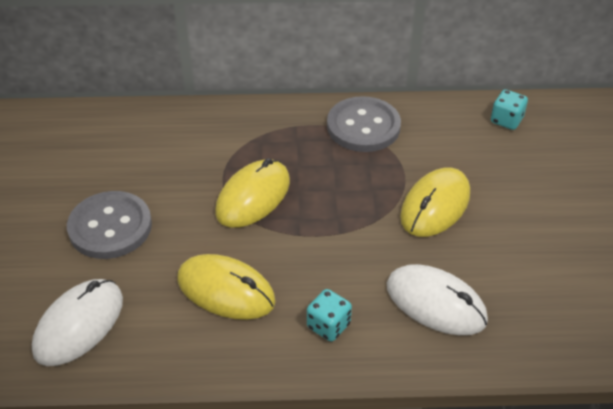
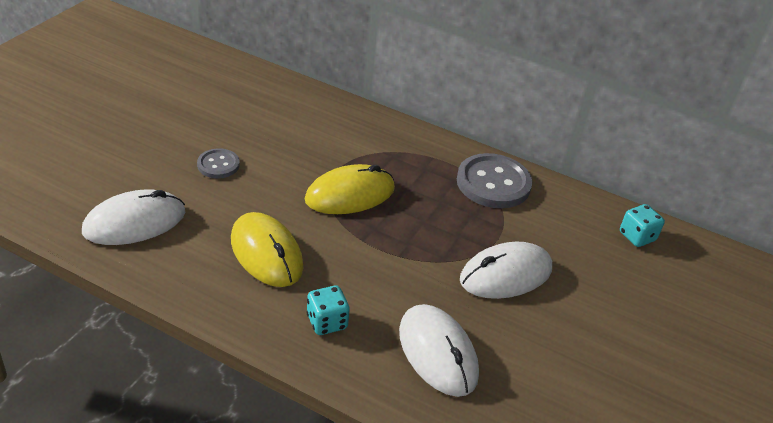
camera: 25 degrees right, 5 degrees down
(110, 227) = (218, 165): grey button -> grey button, size x0.54
(435, 205) = (506, 274): yellow mouse -> white mouse

